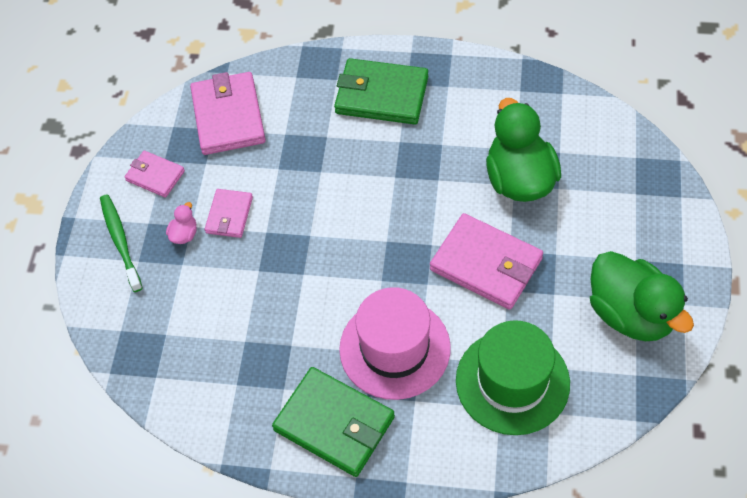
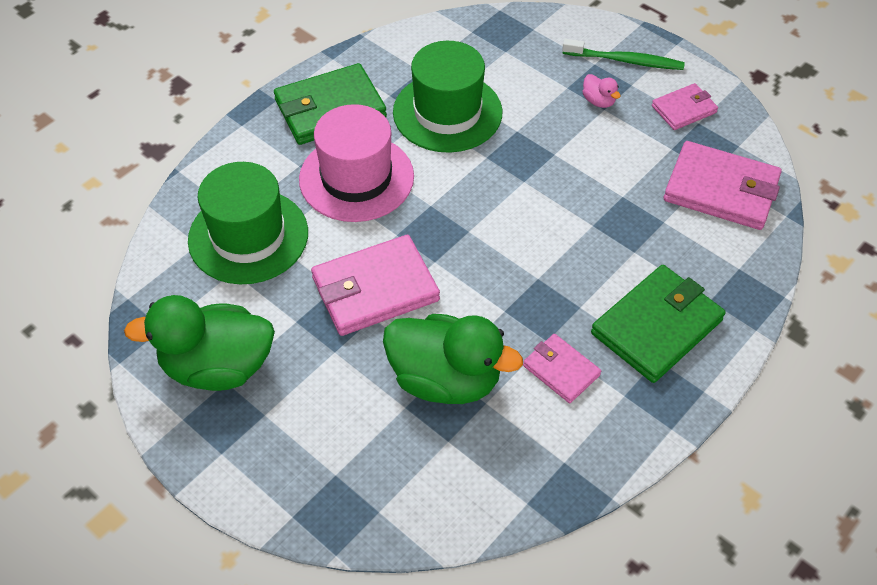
camera: 120 degrees right, 5 degrees down
(229, 215) = (595, 138): pink wallet -> pink wallet (561, 370)
(273, 331) = (447, 112): none -> green hat

